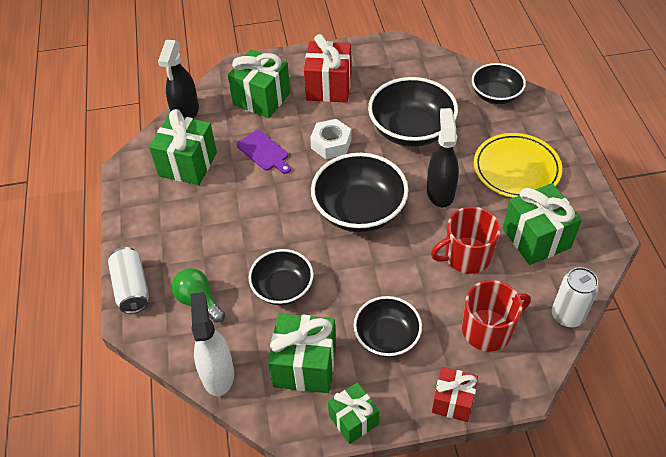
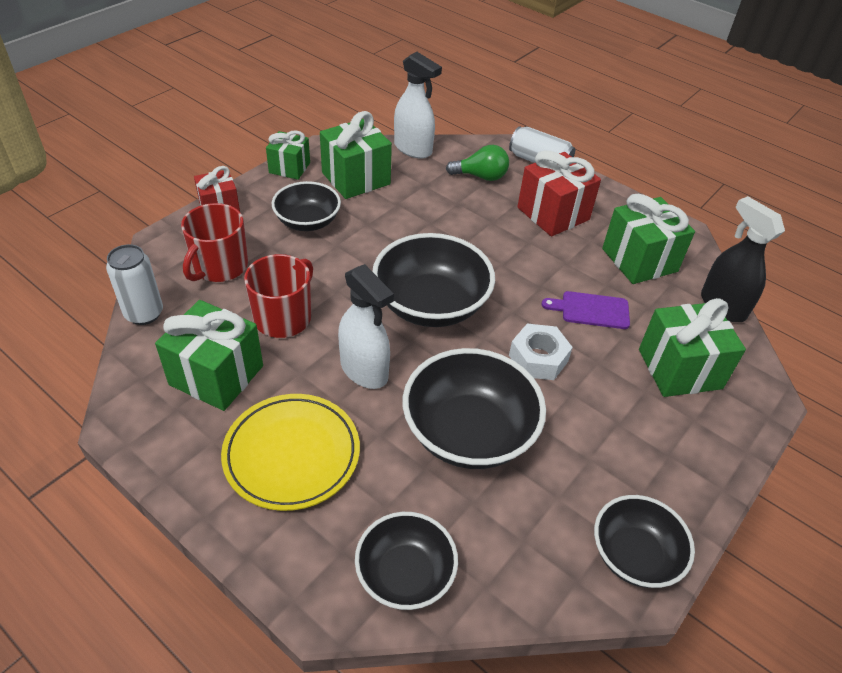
camera: 135 degrees right, 5 degrees down
(282, 288) = (428, 213): black bowl -> black bowl (634, 555)
(328, 87) = (633, 435): red gift -> red gift (553, 213)
(440, 192) = (364, 370): black spray bottle -> white spray bottle

